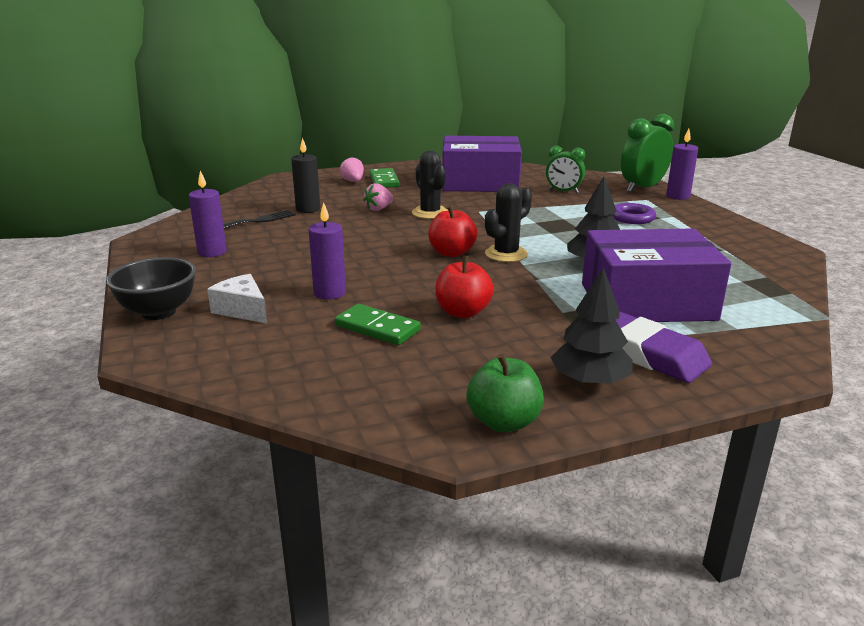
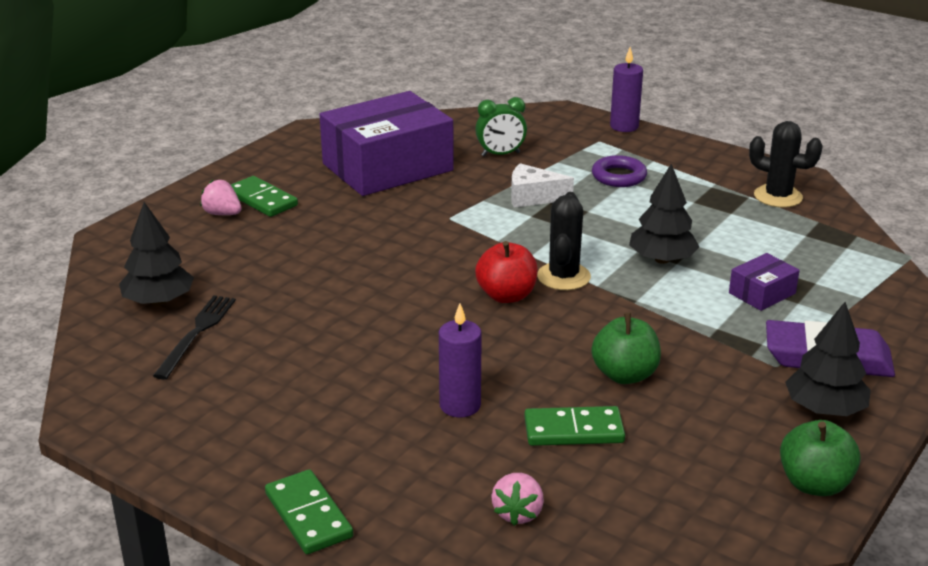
camera: 35 degrees left, 5 degrees up
(158, 312) = (309, 515): black bowl -> green domino
(212, 252) = (224, 402): purple candle -> none
(242, 310) = (401, 469): white cheese -> white cheese (533, 197)
(258, 206) = (159, 301): none -> black tree
(308, 209) = (237, 284): black candle -> none
(378, 209) = (327, 253): pink strawberry -> pink strawberry (518, 513)
(430, 213) = (398, 240): black cactus -> black cactus (778, 196)
(462, 312) = (624, 375): red apple -> green apple
(642, 188) = (575, 123): green clock -> none
(647, 301) = (762, 293): purple box -> purple box, size x0.42

